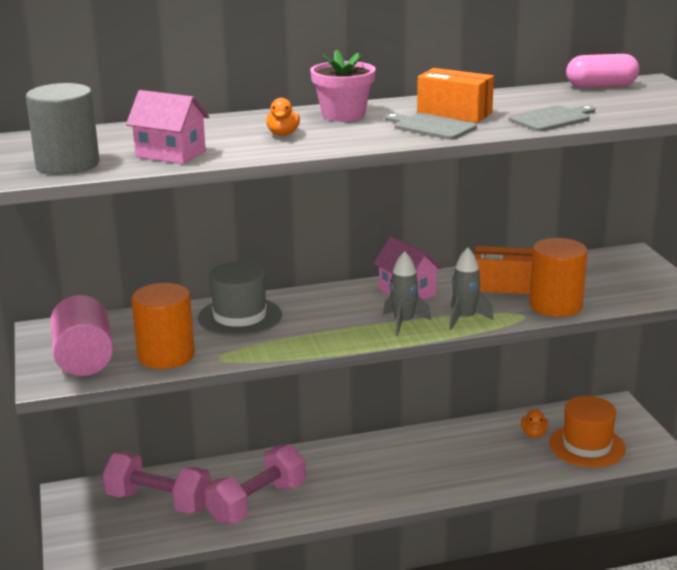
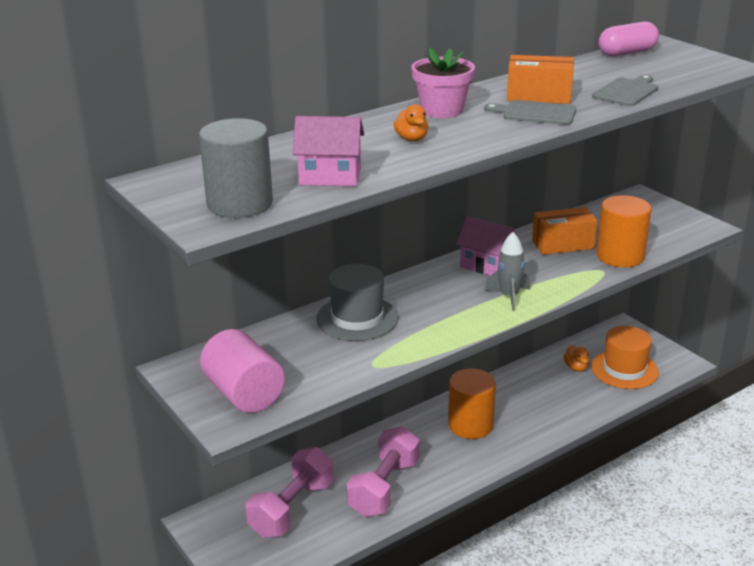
camera: 20 degrees left, 5 degrees up
(159, 502) = (292, 509): pink dumbbell -> pink dumbbell turned 60 degrees counterclockwise
(166, 356) = (321, 373): orange cylinder -> orange cylinder (470, 425)
(465, 318) = (557, 282): grey rocket -> none

